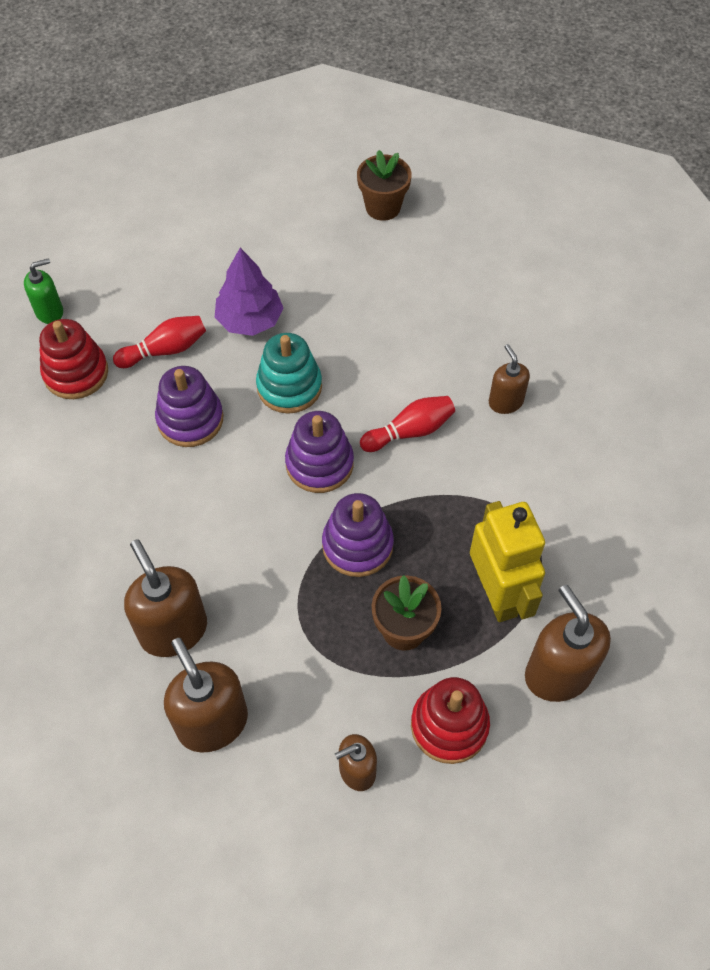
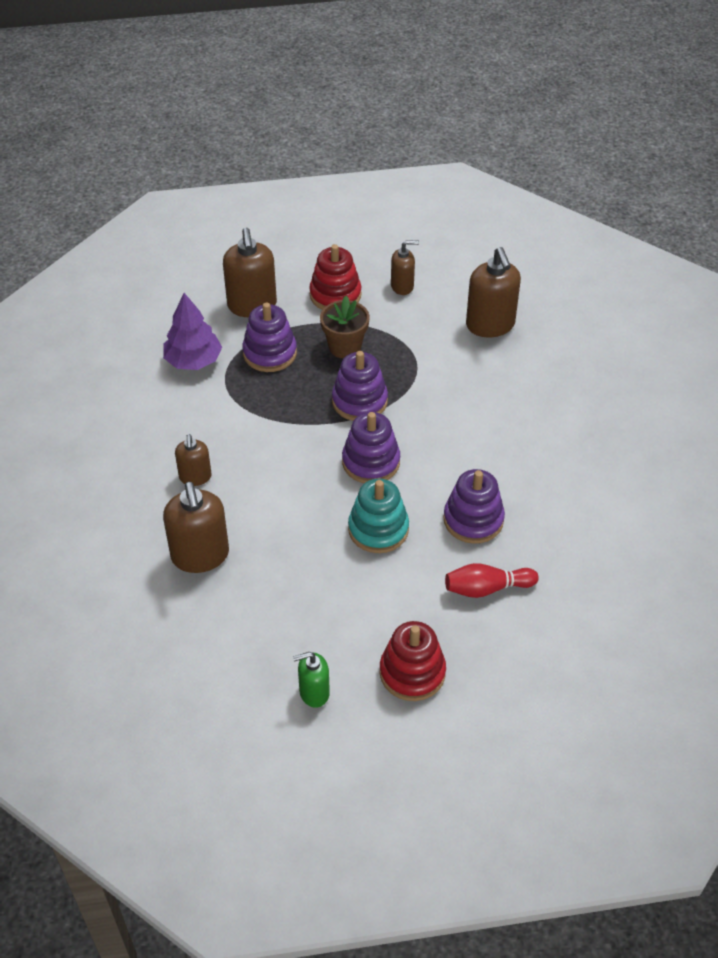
camera: 165 degrees left, 10 degrees down
(50, 312) = (600, 655): green soap dispenser -> green soap dispenser (314, 692)
(76, 373) = (575, 584): red stacking toy -> red stacking toy (412, 673)
(173, 630) = (509, 378): brown soap dispenser -> brown soap dispenser (200, 556)
(250, 320) = (399, 601): purple tree -> purple tree (193, 361)
(383, 207) = (220, 700): brown flower pot -> none
(410, 431) = (286, 471): red bowling pin -> none
(497, 594) = (270, 353): yellow robot -> purple stacking toy

